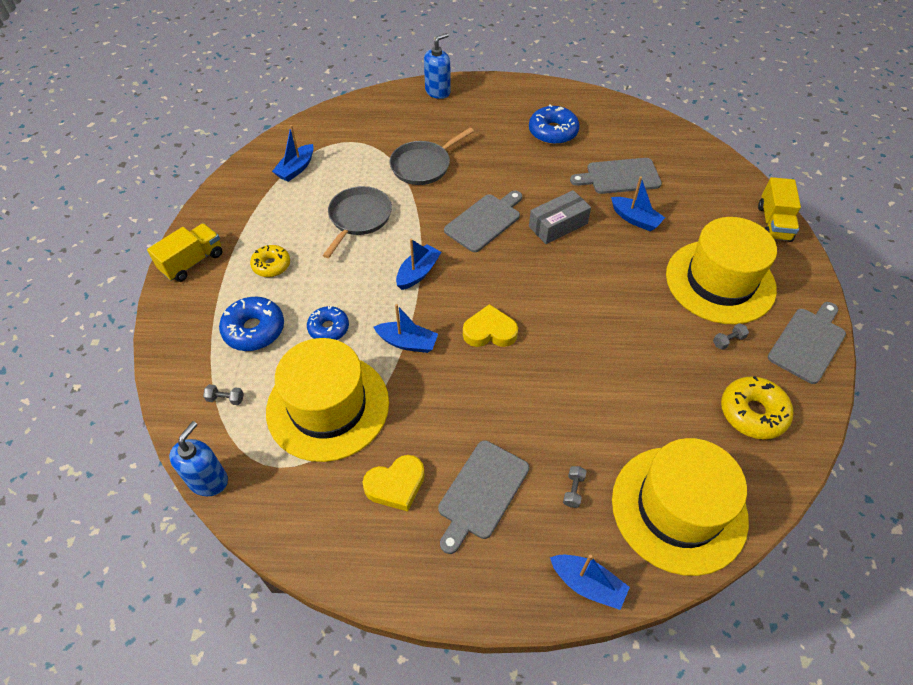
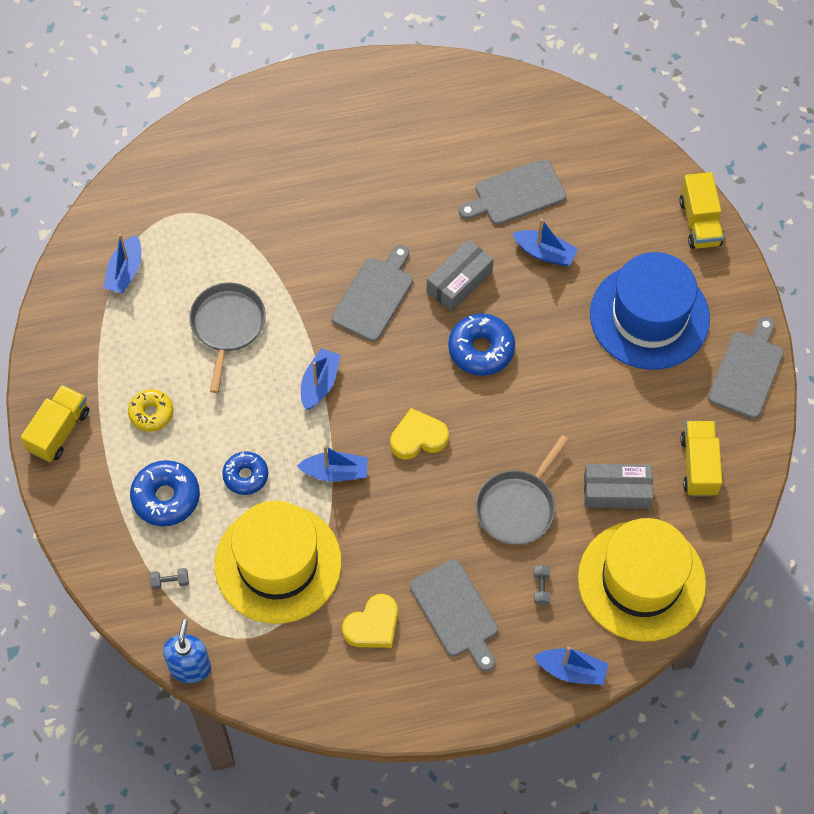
camera: 15 degrees left, 10 degrees up
(423, 165) = (278, 231): grey pan -> grey pan (517, 507)
(438, 92) = (260, 106): blue soap dispenser -> none
(481, 492) = (456, 612): grey cutting board -> grey cutting board turned 45 degrees counterclockwise
(553, 132) = (422, 142): blue donut -> blue donut (481, 349)
(666, 418) = (616, 491): none -> grey box
(720, 281) = (649, 316): yellow hat -> blue hat
(728, 341) = (666, 389): grey dumbbell -> none
(752, 413) = (699, 465): yellow donut -> yellow truck

